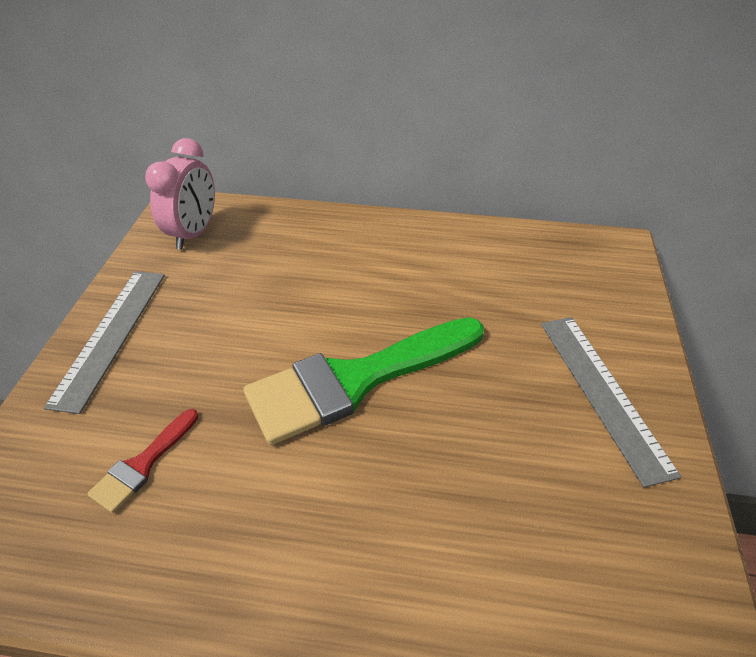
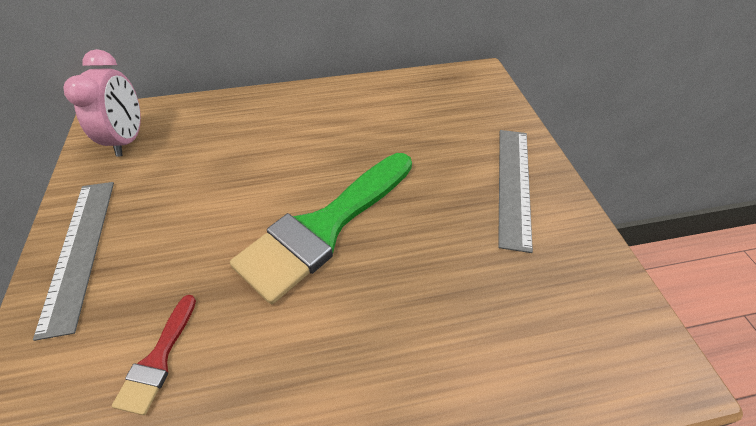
camera: 20 degrees left, 5 degrees up
(602, 393) = (513, 184): grey ruler -> grey ruler turned 45 degrees clockwise

